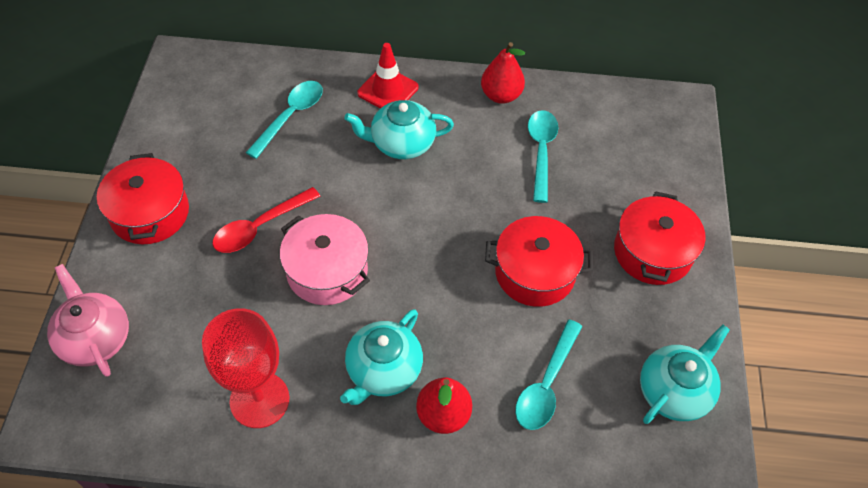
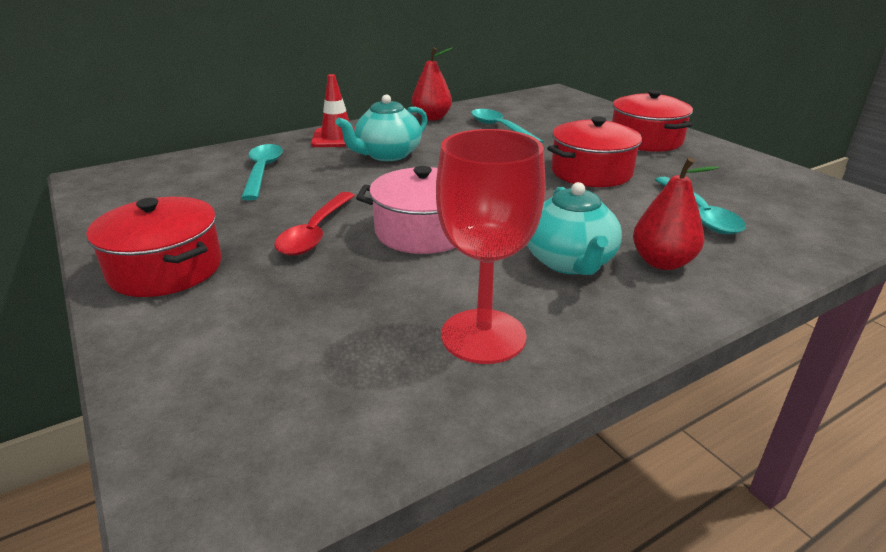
camera: 35 degrees left, 25 degrees down
(95, 338) = (196, 390): pink teapot -> none
(674, 391) = (776, 183): turquoise teapot -> none

